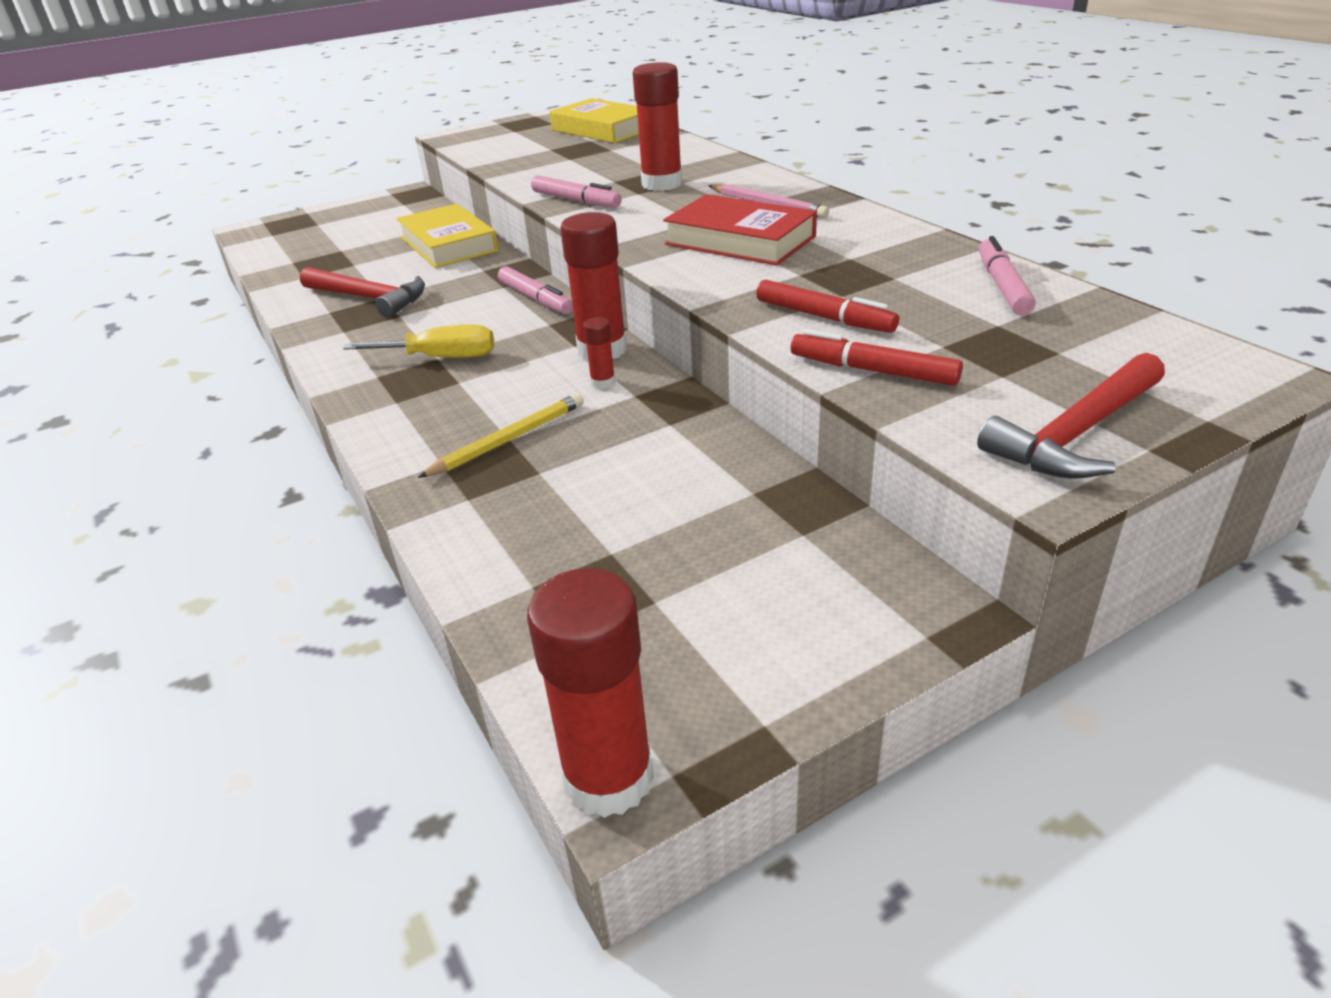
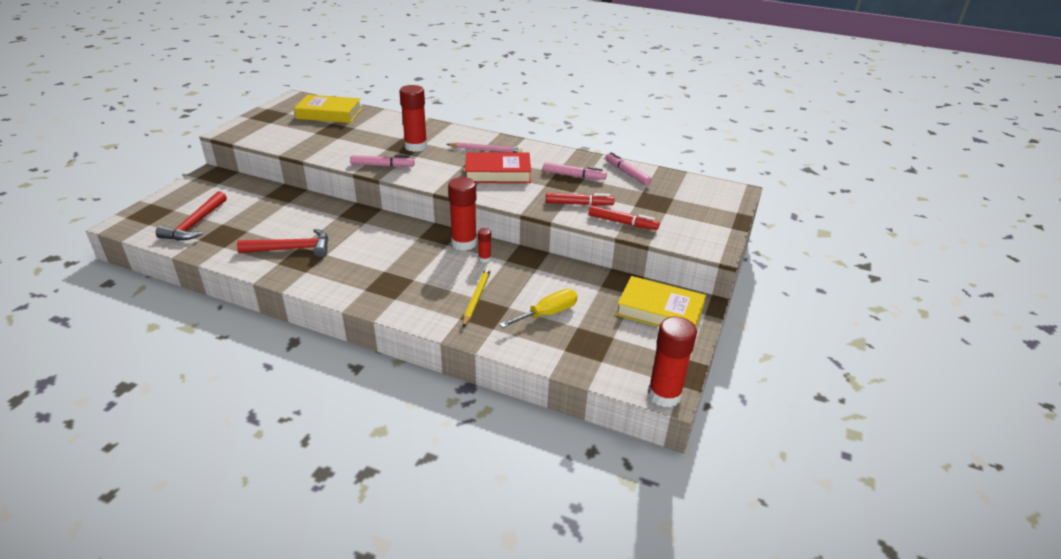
camera: 40 degrees left, 0 degrees up
(441, 357) = (386, 270): yellow screwdriver -> yellow screwdriver (548, 314)
(448, 244) = (293, 204): yellow book -> yellow book (660, 311)
(535, 299) = (393, 225): pink marker -> pink marker (573, 176)
(873, 371) = (622, 223): red marker -> red marker turned 150 degrees counterclockwise
(1076, 433) = (708, 228): red hammer -> red hammer (195, 224)

